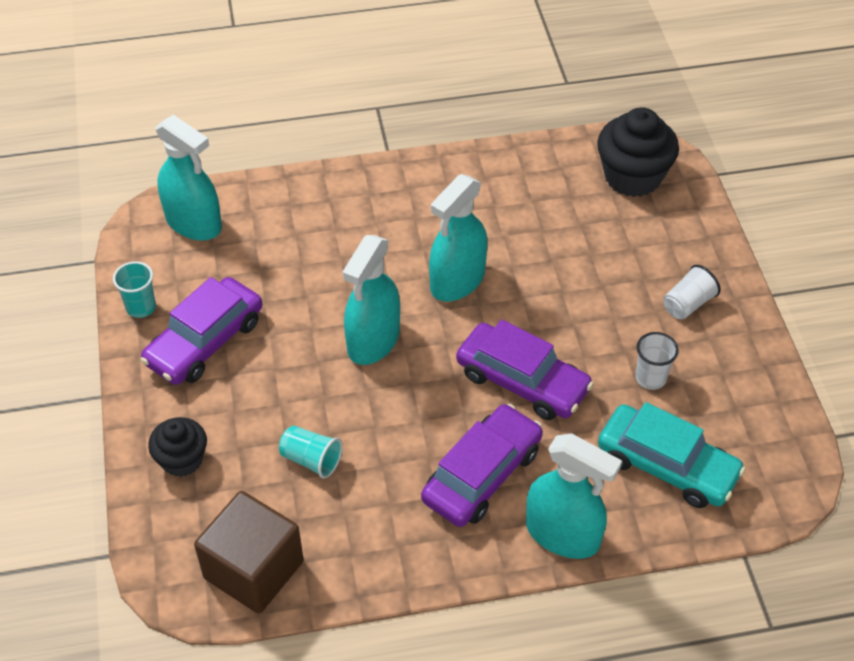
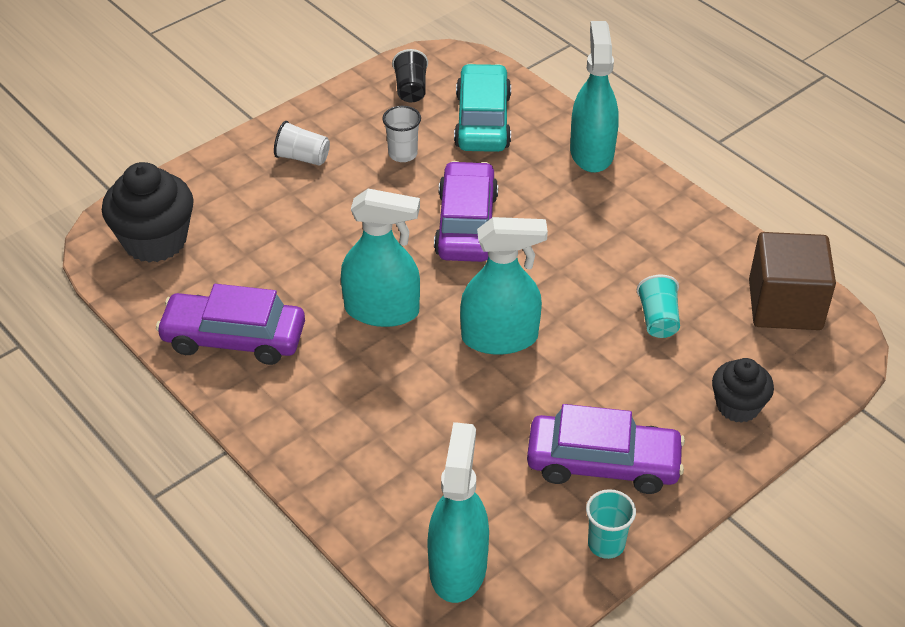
camera: 120 degrees left, 5 degrees down
(482, 475) = (579, 212): purple car -> purple car (234, 338)
(752, 429) = (411, 89): none -> black cup

